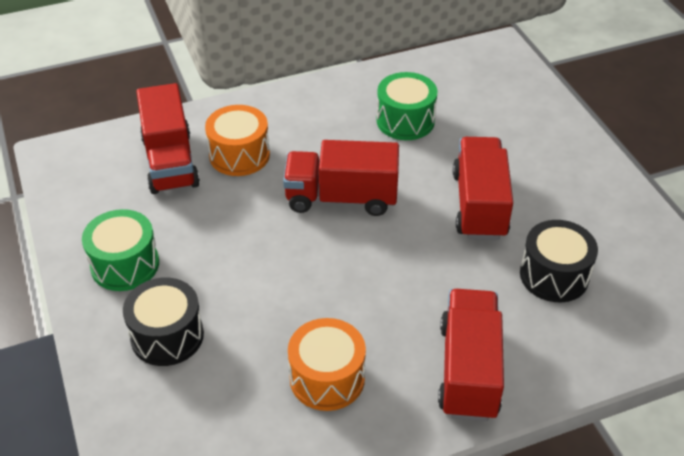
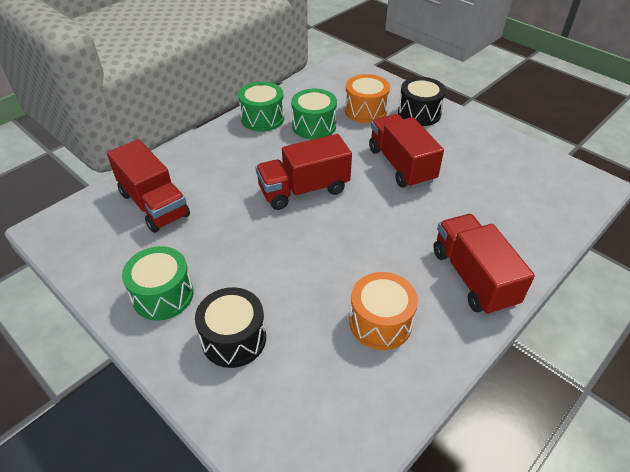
camera: 25 degrees left, 0 degrees up
(239, 155) = (207, 183): orange drum -> orange drum (365, 110)
(349, 92) = (262, 118): none -> green drum
(554, 275) = (480, 194): black drum -> black drum (419, 113)

